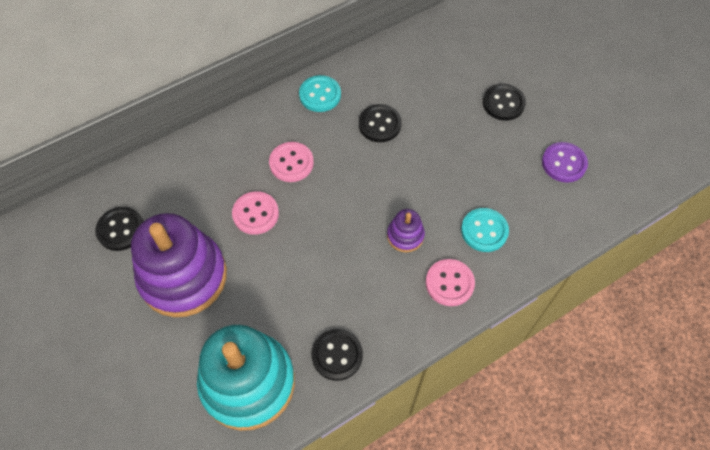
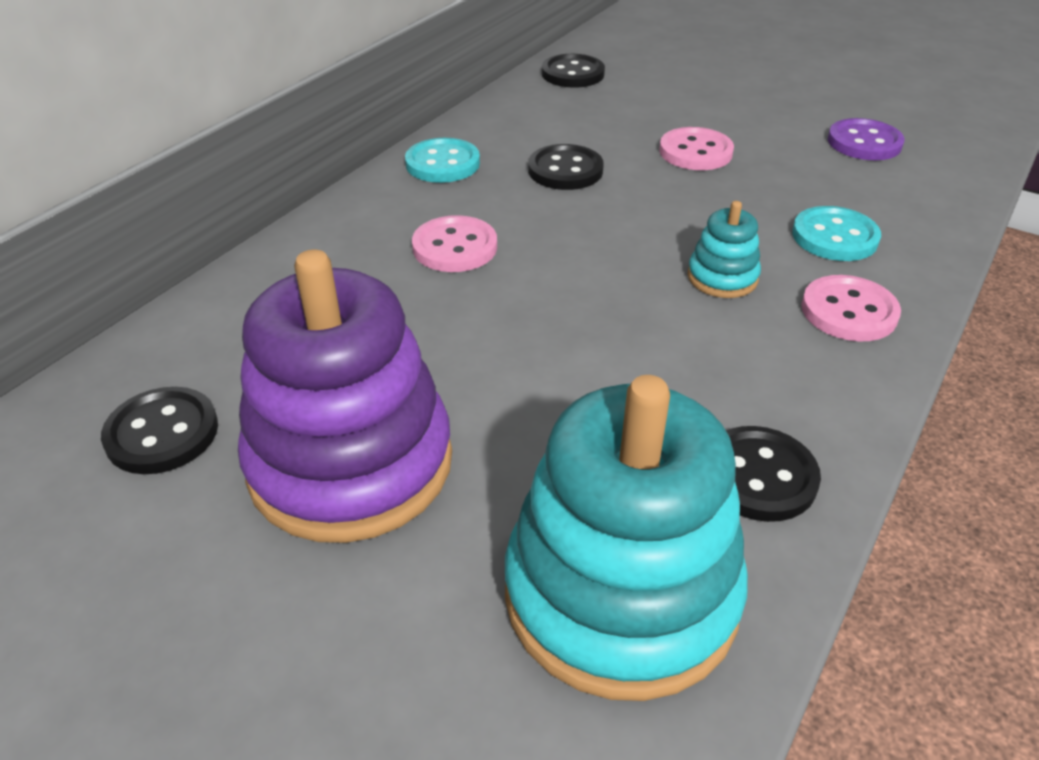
camera: 25 degrees left, 20 degrees down
(255, 214) = (438, 327): pink button -> pink button (695, 152)
(405, 236) = (722, 277): purple stacking toy -> turquoise stacking toy
(503, 103) = (723, 110): black button -> black button (573, 74)

